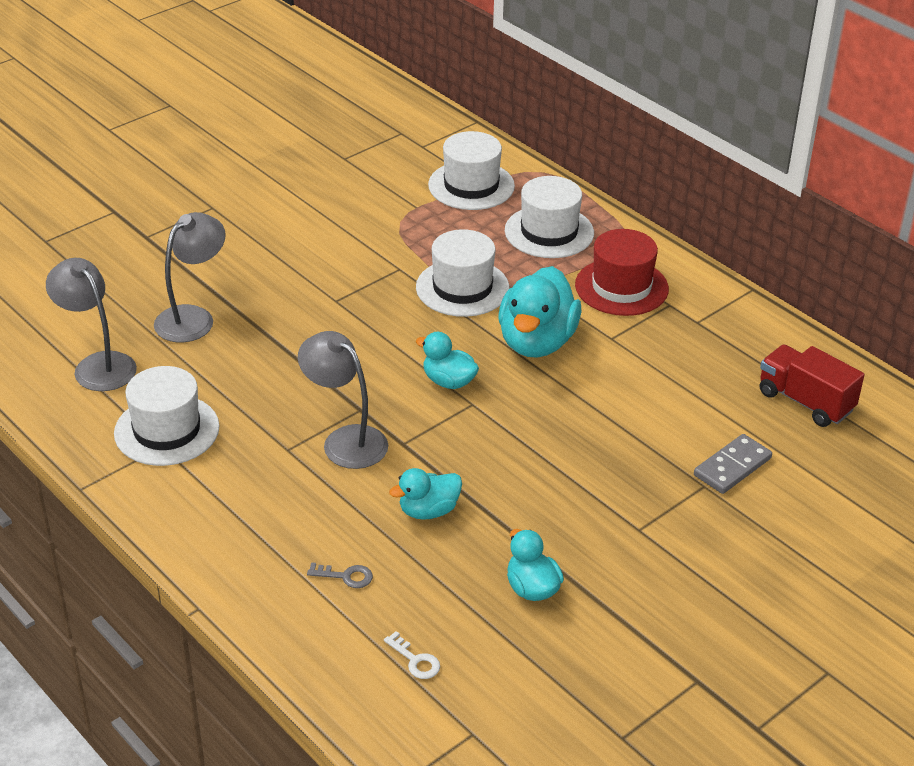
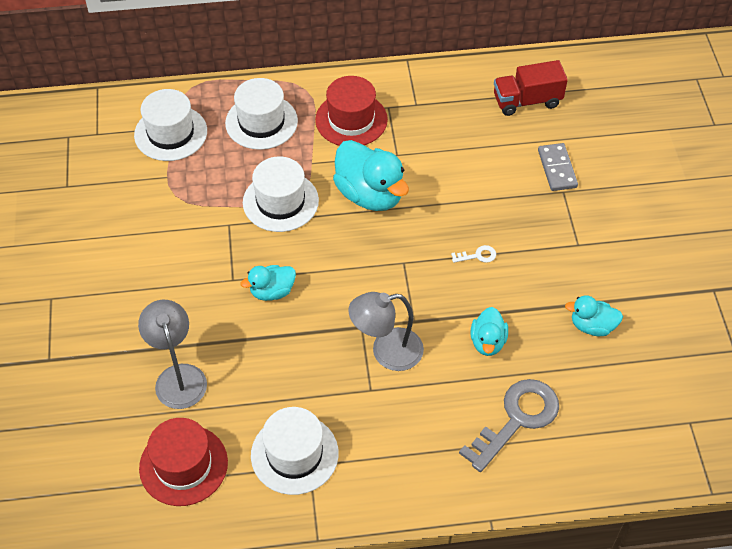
camera: 55 degrees left, 15 degrees up
(98, 365) = (183, 465): grey lamp -> red hat
(345, 576) = (517, 419): grey key -> grey key, size x2.44
(415, 660) = (614, 420): white key -> white key (477, 255)
(448, 381) = (371, 263): turquoise duck -> turquoise duck (272, 291)

